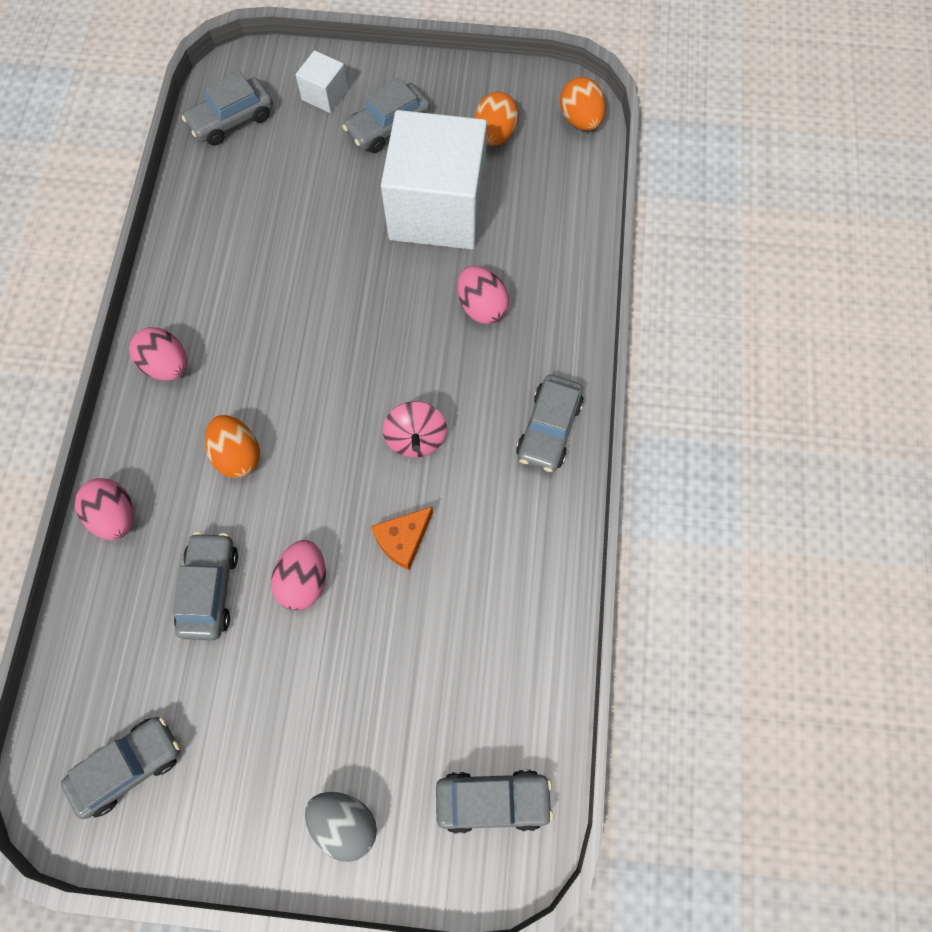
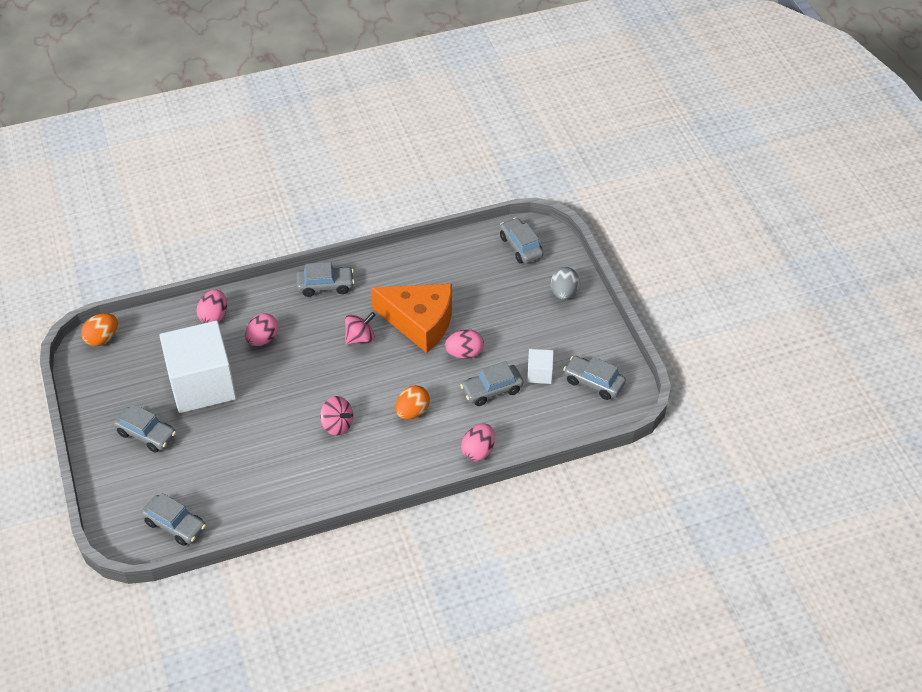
camera: 115 degrees left, 20 degrees down
(167, 365) = (375, 472): pink egg -> pink egg (214, 316)
(274, 347) = (337, 425): none -> pink spinning top
(325, 94) = (132, 480): white cube -> white cube (539, 373)
(403, 540) = (419, 322): orange cheese -> orange cheese, size x2.23
(495, 134) = (131, 376): orange egg -> none

